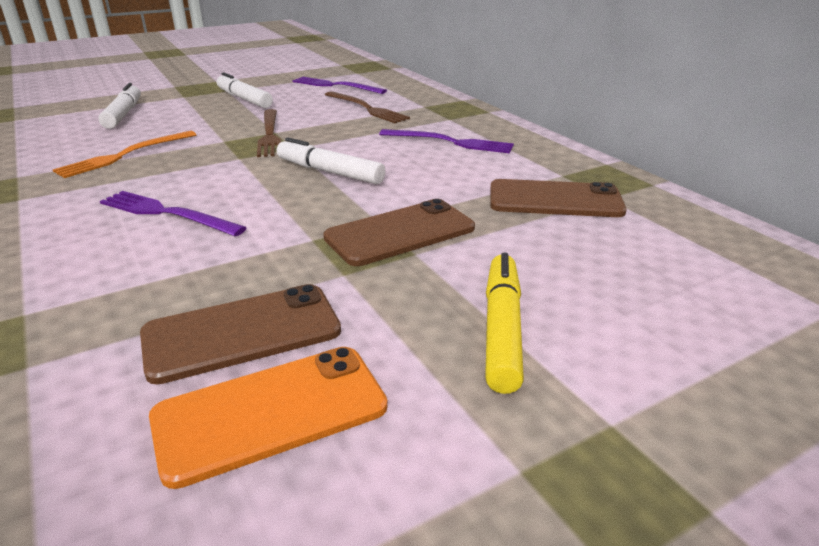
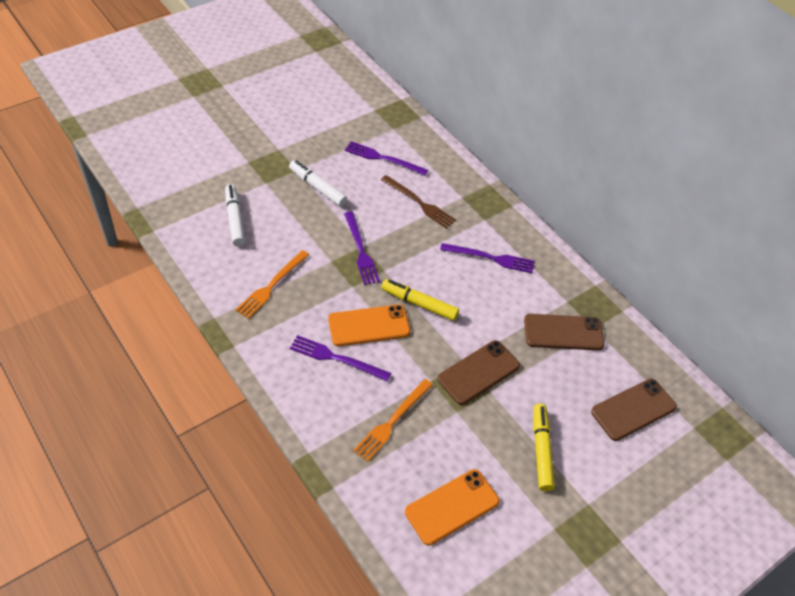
camera: 10 degrees left, 20 degrees up
(214, 281) = (392, 421): none -> orange fork
(241, 187) = (369, 325): none -> orange phone
(242, 332) = (421, 459): brown phone -> brown phone (633, 409)
(270, 134) = (361, 250): brown fork -> purple fork
(329, 172) = (419, 304): white marker -> yellow marker

